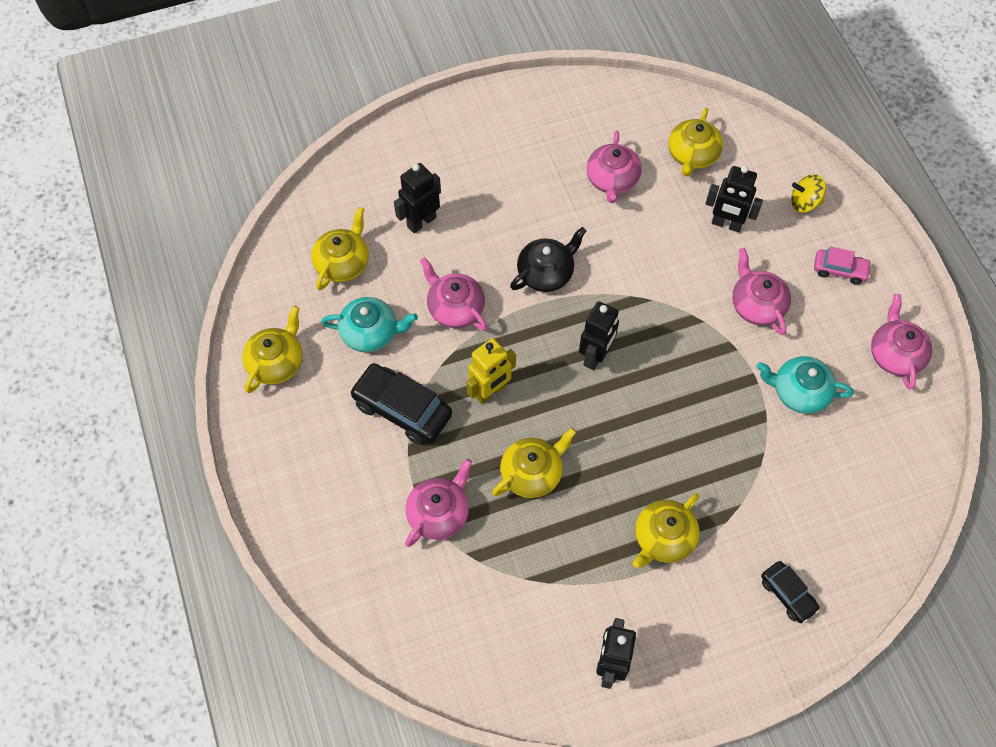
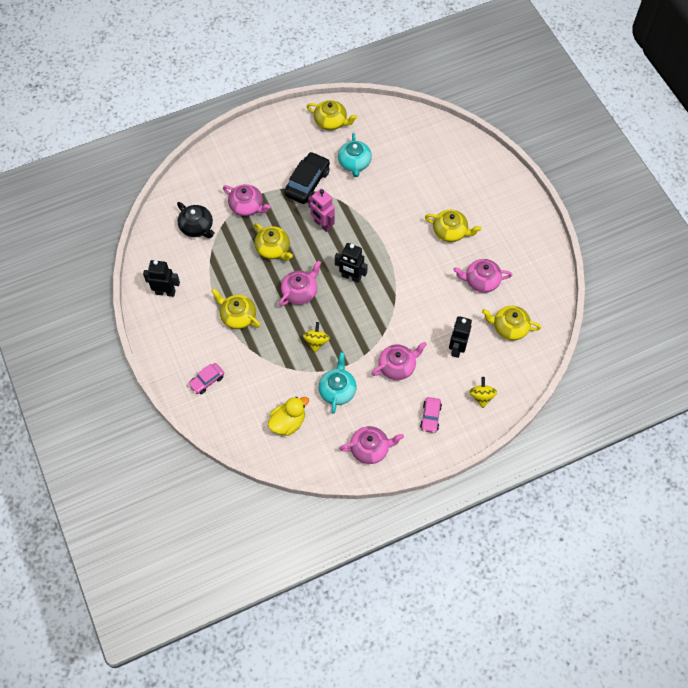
camera: 85 degrees right, 0 degrees up
(343, 262) = (399, 144): yellow teapot -> yellow teapot (450, 231)
(421, 222) = (433, 180): black robot -> none
(455, 307) = (376, 202): pink teapot -> pink teapot (300, 292)
(490, 391) = (322, 224): yellow robot -> pink robot
(546, 272) = (406, 248): black teapot -> black teapot (197, 227)
(714, 417) = (316, 342): none -> yellow spinning top
(787, 594) = (207, 381): black car -> pink car
(858, 468) = (288, 422): none -> yellow duck

